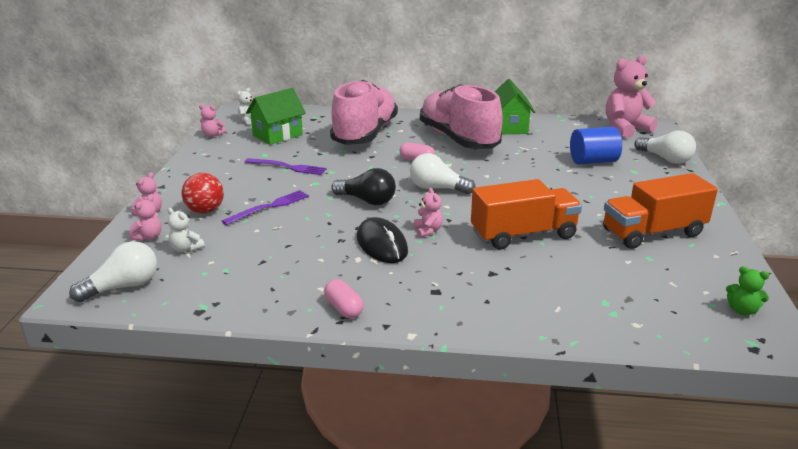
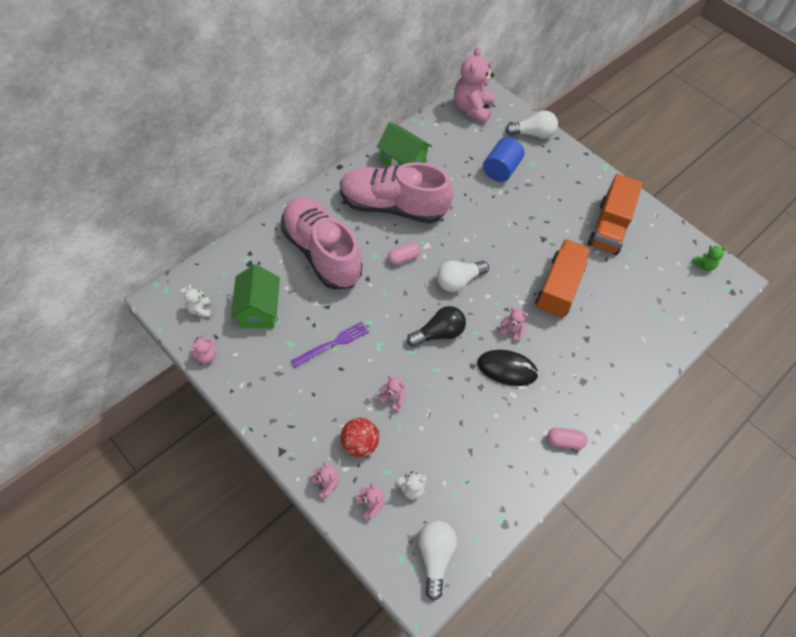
camera: 55 degrees left, 30 degrees up
(269, 207) = (392, 399): purple fork -> pink teddy bear

